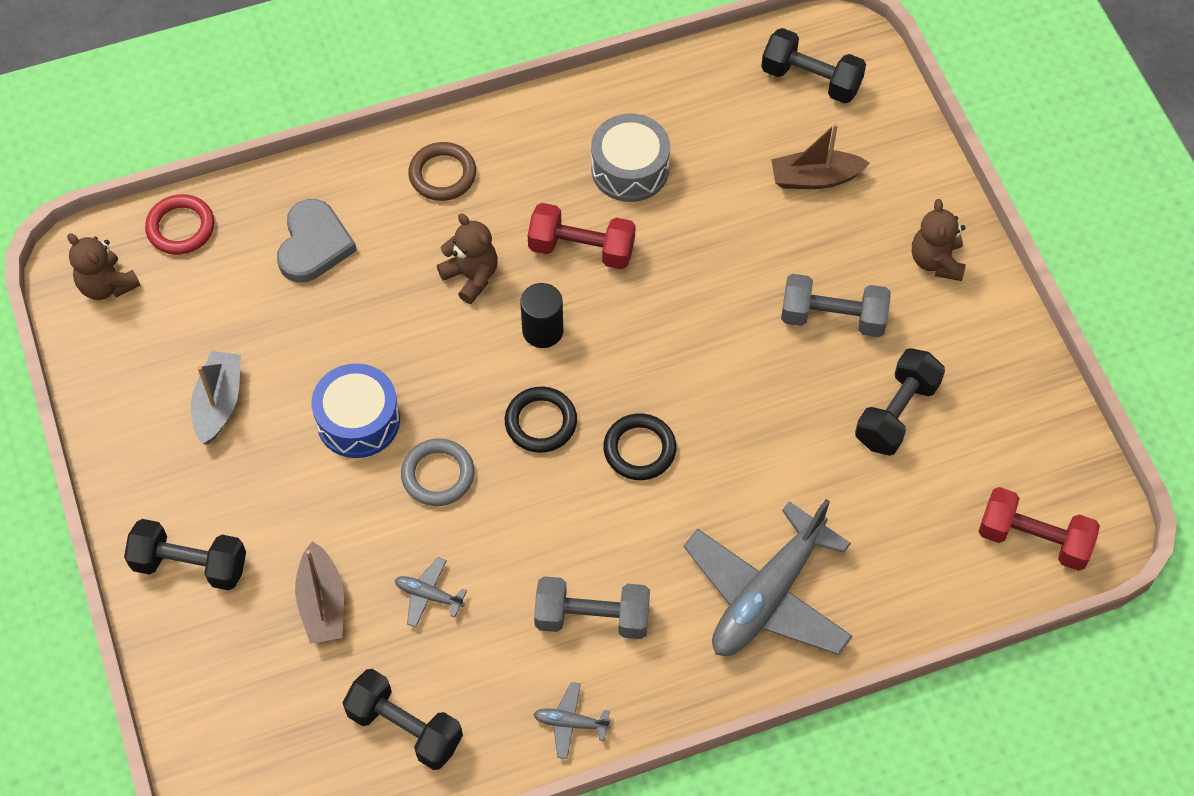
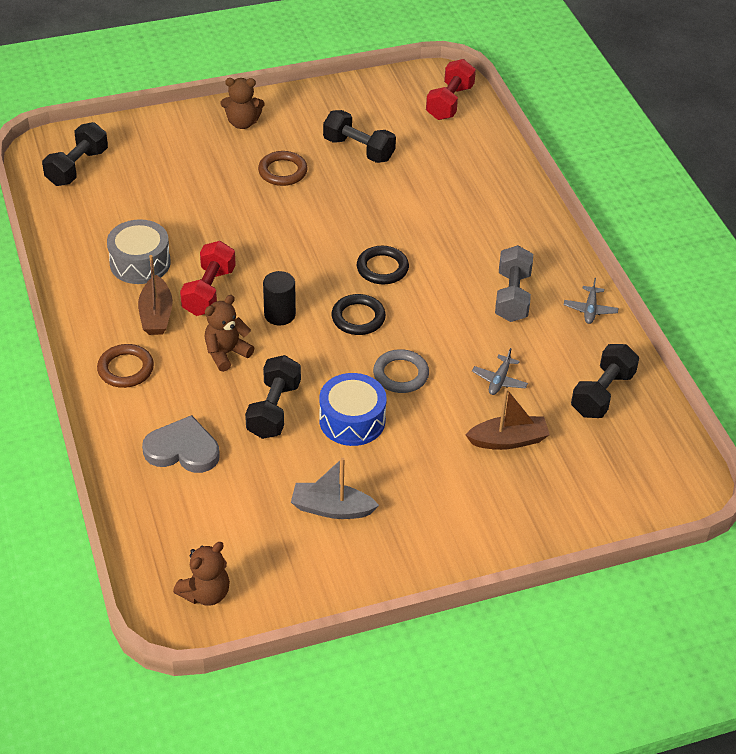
camera: 90 degrees left, 15 degrees down
(181, 227) = (151, 541): red ring -> none
(190, 565) = (479, 522): black dumbbell -> black dumbbell (274, 410)
(767, 595) = (492, 214): grey plane -> none
(815, 178) = (165, 171): brown boat -> brown boat (156, 315)
(833, 318) = (282, 171): grey dumbbell -> brown ring

